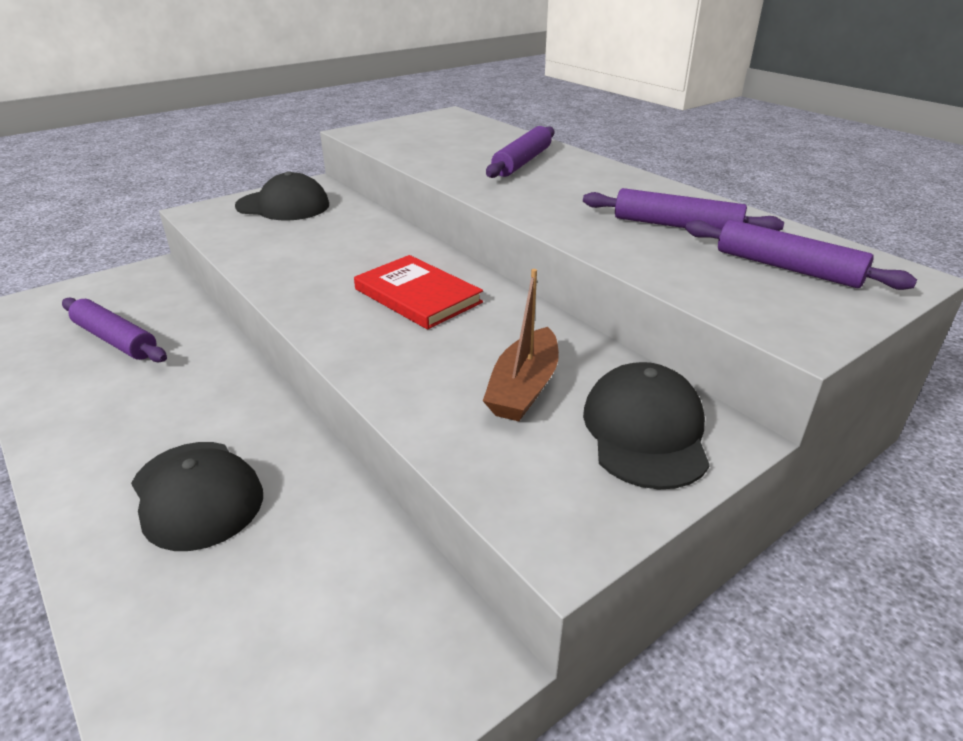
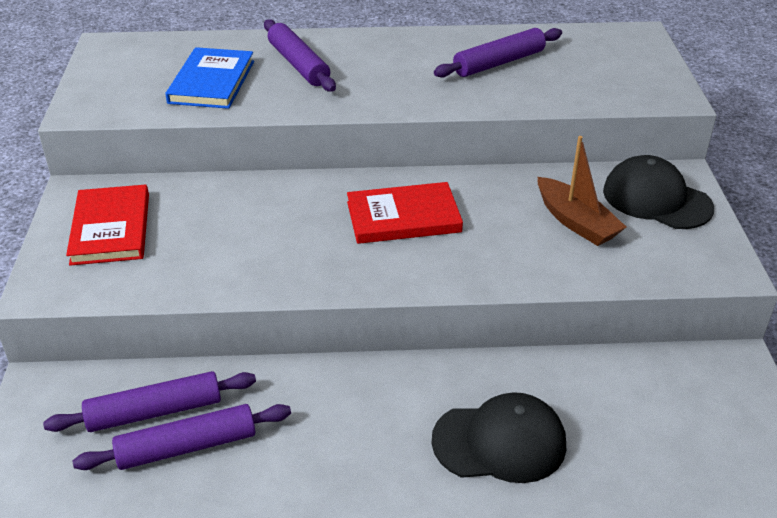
camera: 55 degrees left, 5 degrees up
(283, 206) = (111, 228): black cap -> red book
(449, 148) = (212, 82): none -> blue book
(787, 268) = (596, 60): purple rolling pin -> purple rolling pin (154, 411)

